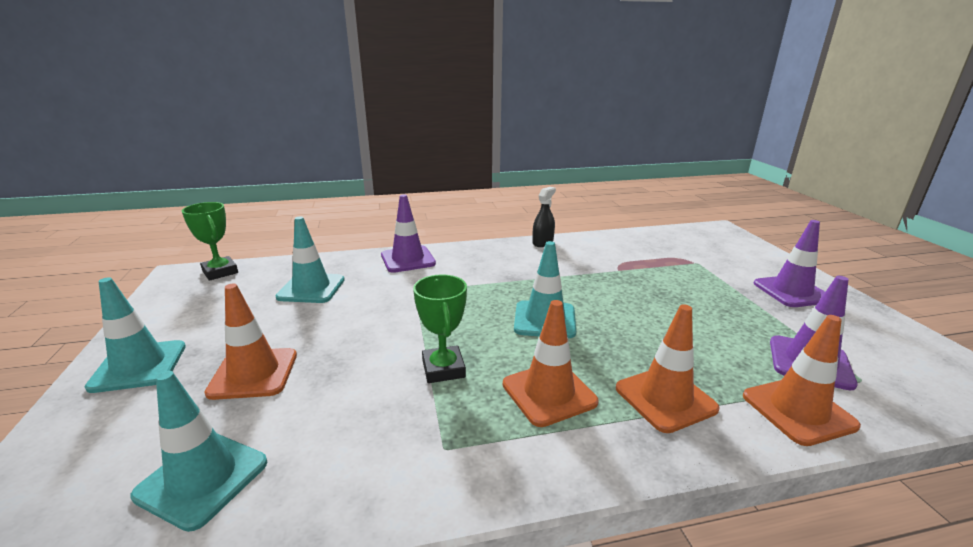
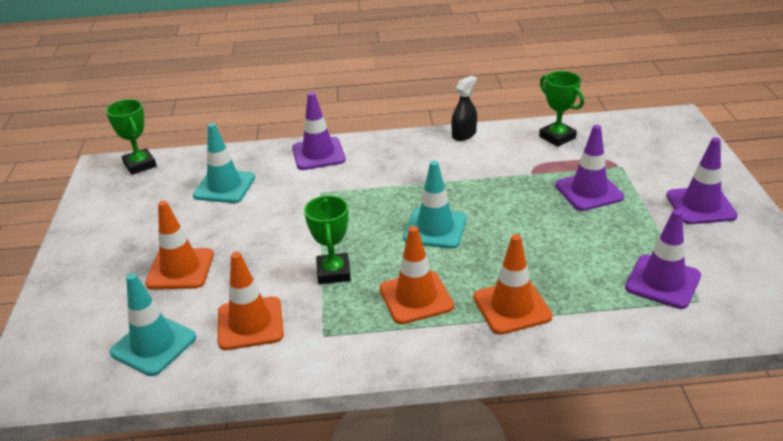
camera: 10 degrees right, 10 degrees up
(139, 366) = (91, 258): turquoise traffic cone -> none
(627, 243) = (557, 137): none -> green trophy
(680, 283) = (589, 191): none -> purple traffic cone
(798, 410) = (620, 323): orange traffic cone -> orange traffic cone (250, 323)

